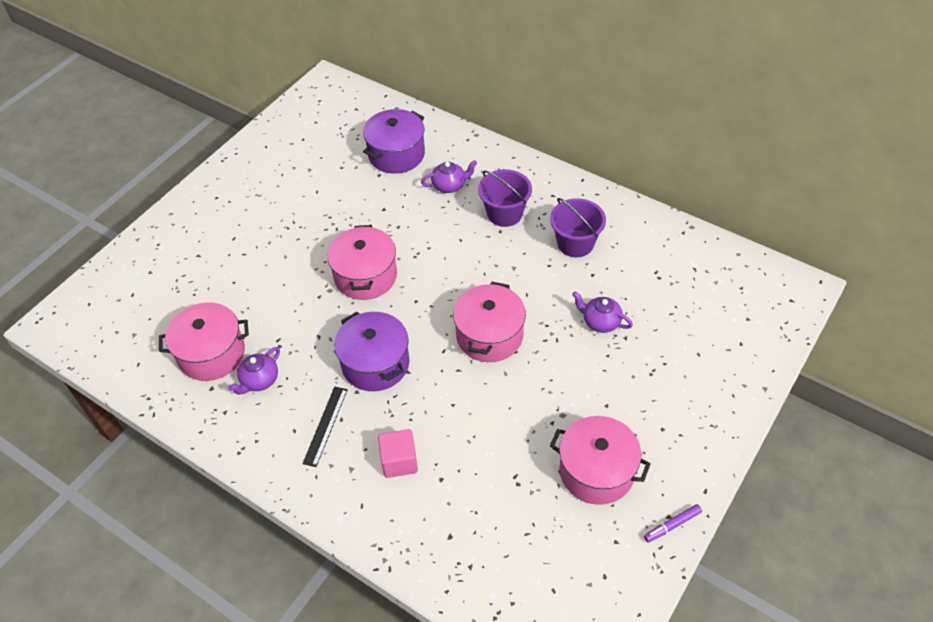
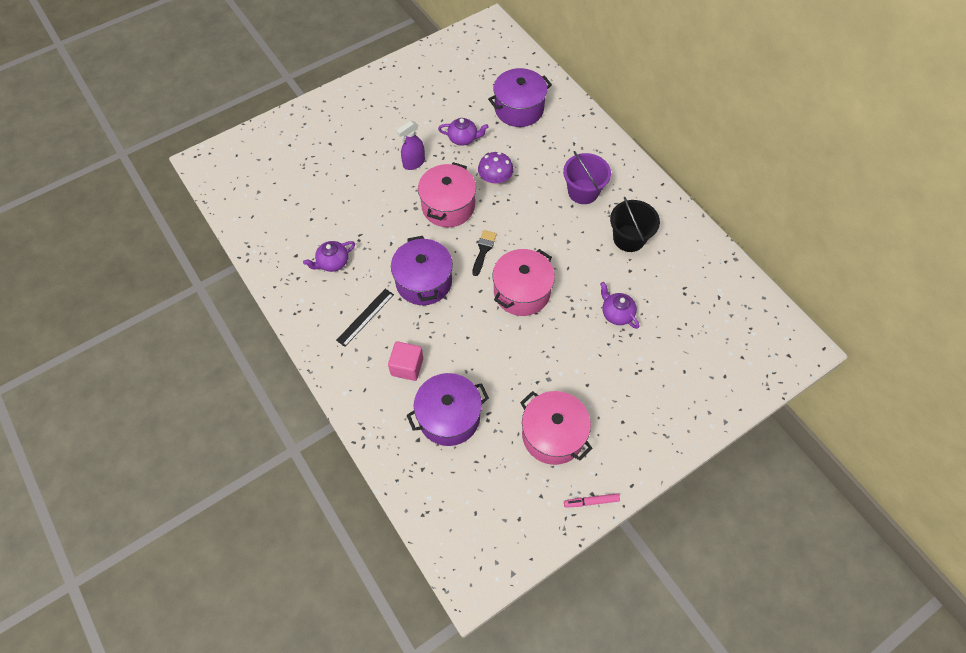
camera: 20 degrees right, 10 degrees up
(212, 354) = (307, 228): pink pot -> none
(305, 245) = (413, 163): none -> purple spray bottle
(404, 232) = (495, 179): none -> purple mushroom
(427, 308) = (483, 250): none -> black brush
(449, 185) = (549, 151): purple teapot -> purple teapot (463, 138)
(473, 497) = (449, 417): none -> purple pot
(575, 243) = (629, 238): purple bucket -> black bucket
(672, 525) = (591, 501): purple marker -> pink marker

